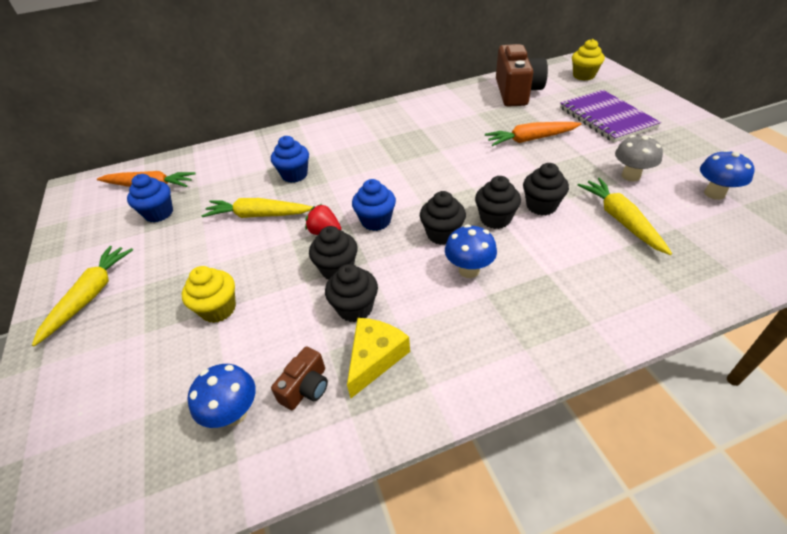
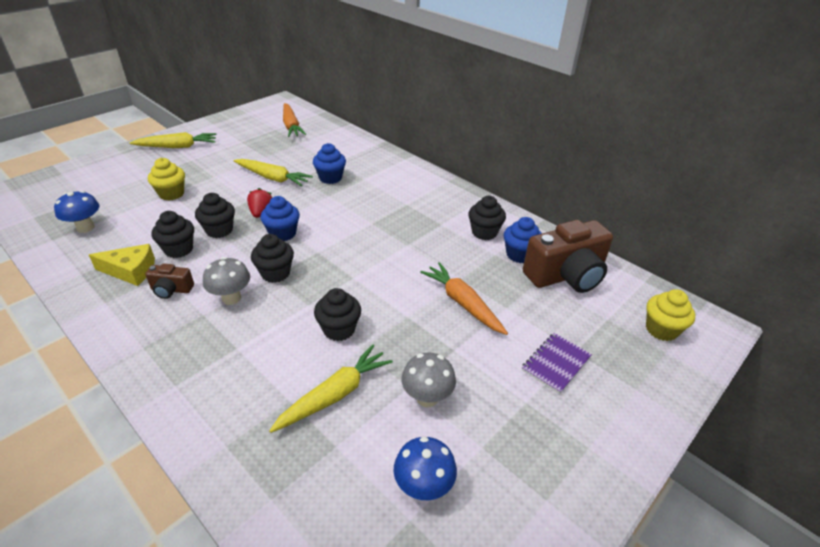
camera: 60 degrees right, 5 degrees down
(159, 213) = (262, 139): blue cupcake -> blue cupcake (519, 255)
(258, 215) = (272, 178): yellow carrot -> yellow carrot turned 135 degrees clockwise
(306, 388) = (104, 248): brown camera -> brown camera (171, 290)
(469, 270) = (231, 298): blue mushroom -> grey mushroom
(495, 219) = (307, 301): black cupcake -> black cupcake (484, 232)
(606, 118) = (556, 364): purple notebook -> purple notebook, size x0.57

